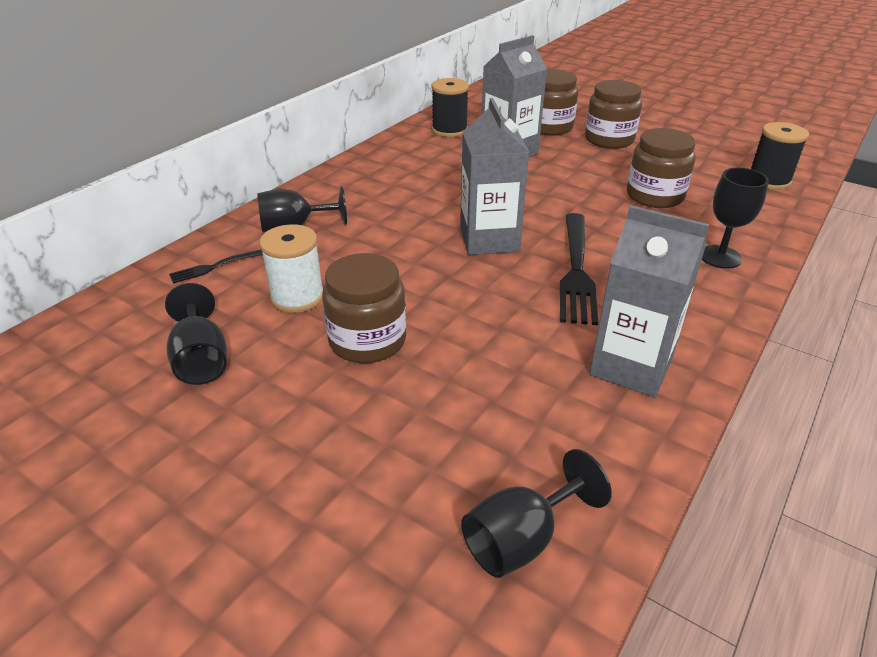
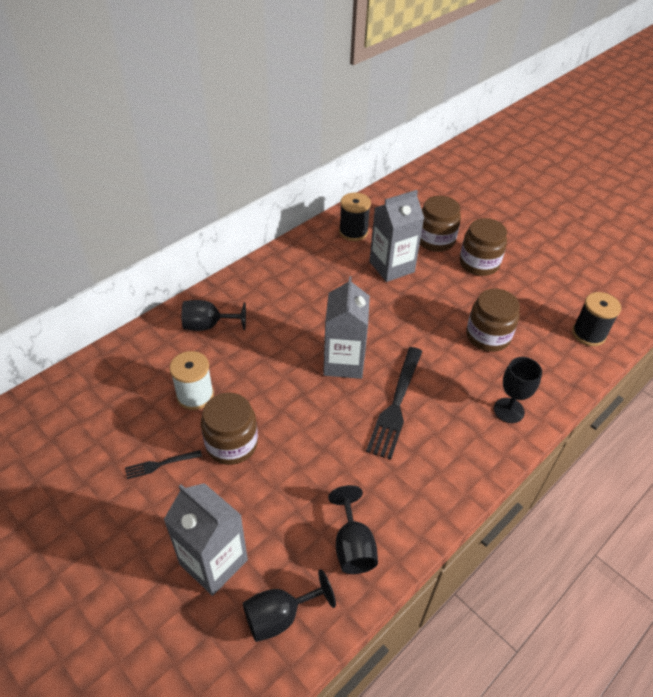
camera: 10 degrees right, 10 degrees up
(201, 359) = (123, 440): black goblet -> black goblet (353, 546)
(214, 267) = (146, 356): black fork -> black fork (160, 464)
(631, 366) = (399, 500): grey carton -> grey carton (213, 562)

